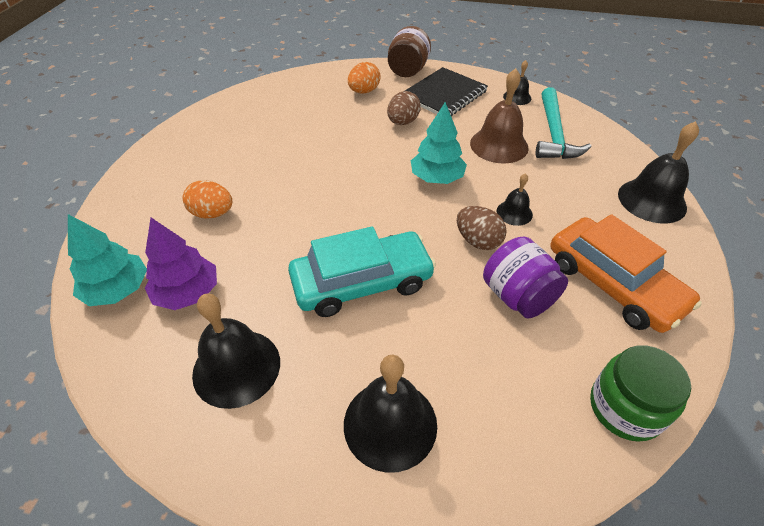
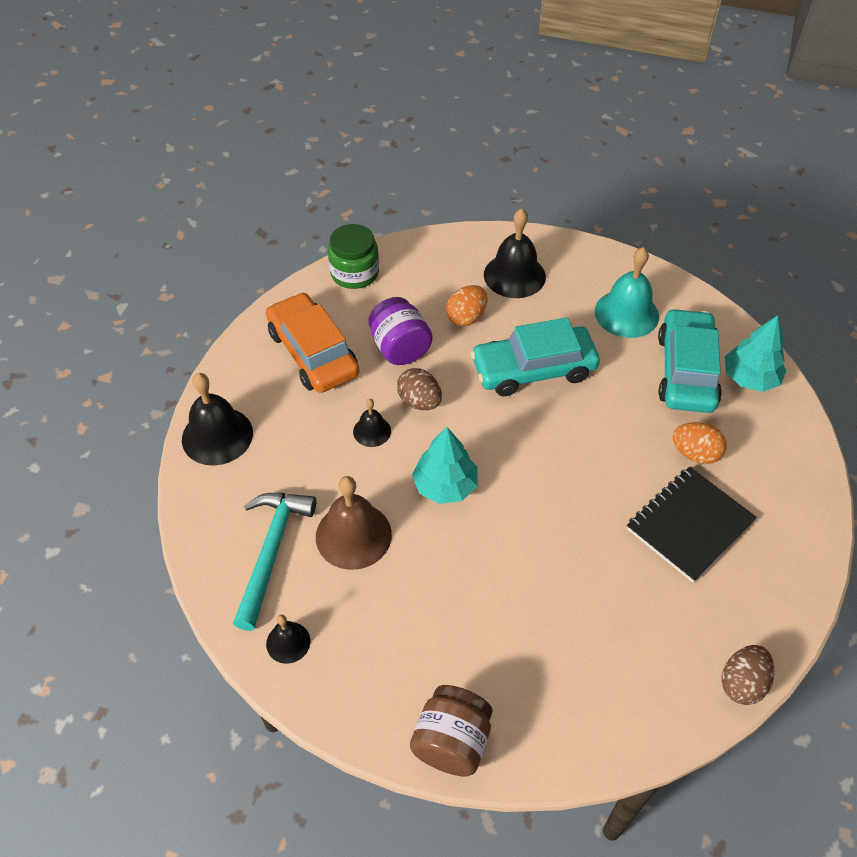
camera: 175 degrees left, 5 degrees up
(188, 293) = (686, 371): purple tree -> turquoise car
(236, 367) = (626, 313): black bell -> turquoise bell
(364, 91) = (531, 680): orange egg -> orange egg (466, 317)
(403, 122) = (475, 594): brown egg -> brown egg (742, 683)
(444, 95) = (401, 658): black notebook -> black notebook (689, 525)

